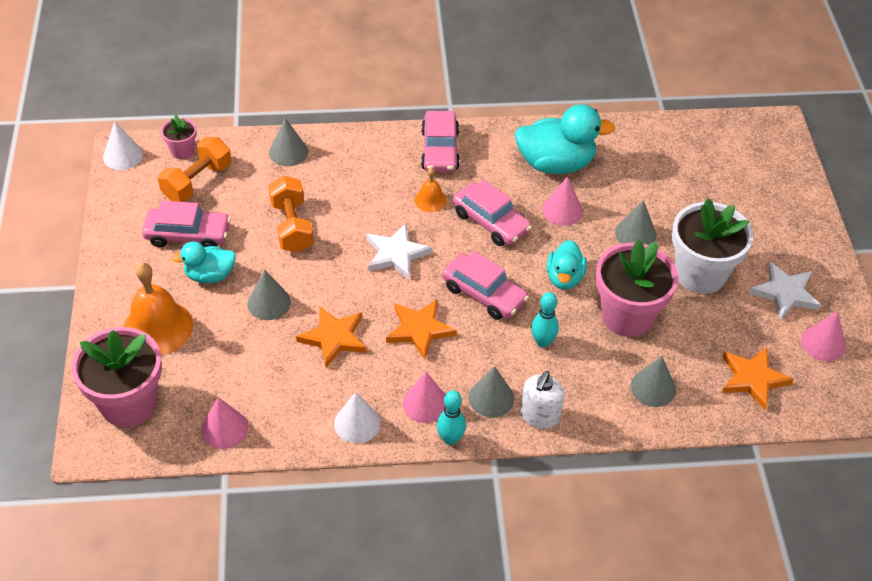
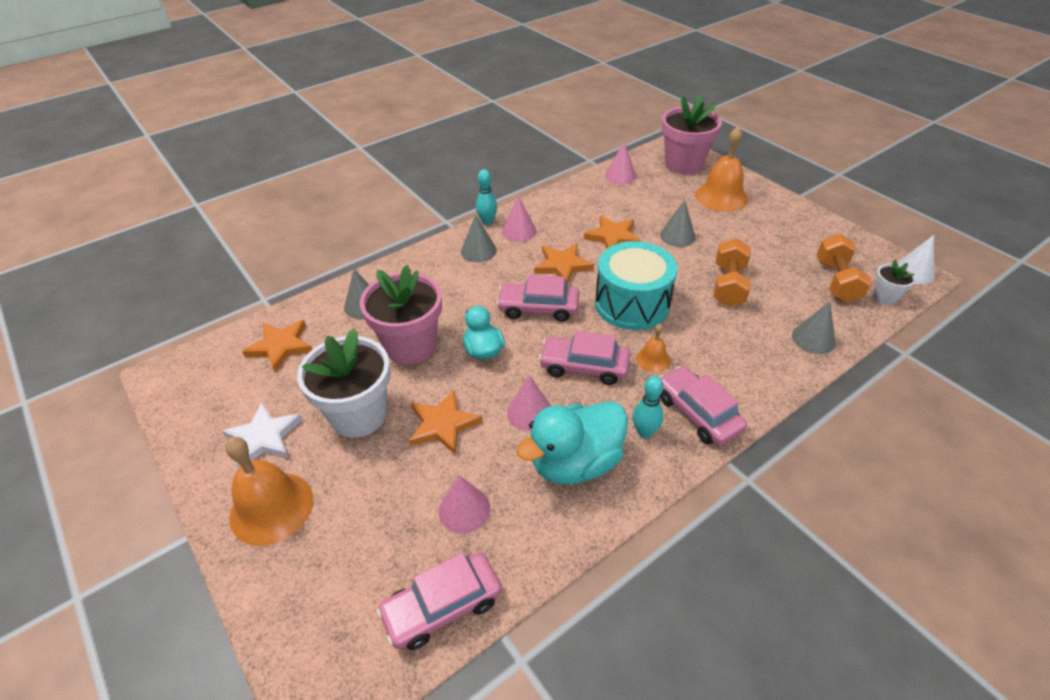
camera: 150 degrees right, 5 degrees down
(182, 151) = (885, 297): pink flower pot -> white flower pot
(188, 235) = (784, 247): pink car -> pink car (442, 606)
(210, 275) = (734, 233): turquoise duck -> none
(292, 226) = (728, 285): orange dumbbell -> orange dumbbell turned 60 degrees clockwise
(357, 423) = (550, 206): white cone -> none
(396, 254) = (632, 304): white star -> turquoise drum
(539, 416) = (438, 255): white soap dispenser -> none
(542, 342) = (467, 297): turquoise bowling pin -> turquoise bowling pin (644, 432)
(635, 234) = (443, 424): grey cone -> orange star
(788, 237) = (271, 508): none -> orange bell
(823, 343) = (217, 405): pink cone -> pink cone (464, 509)

